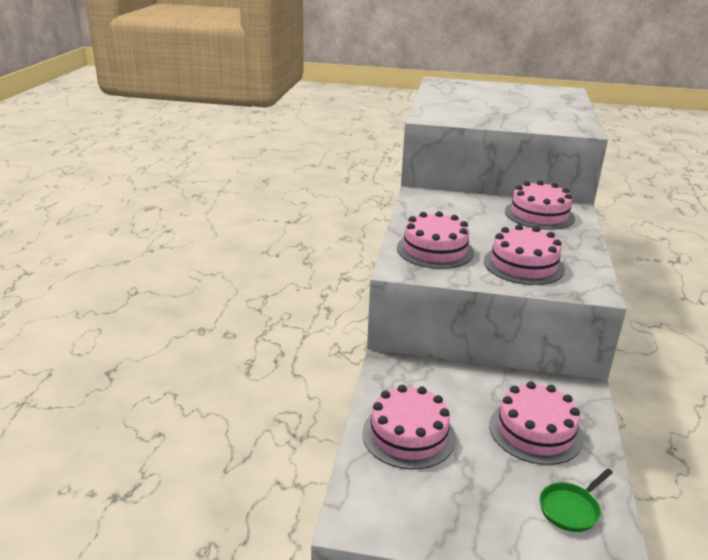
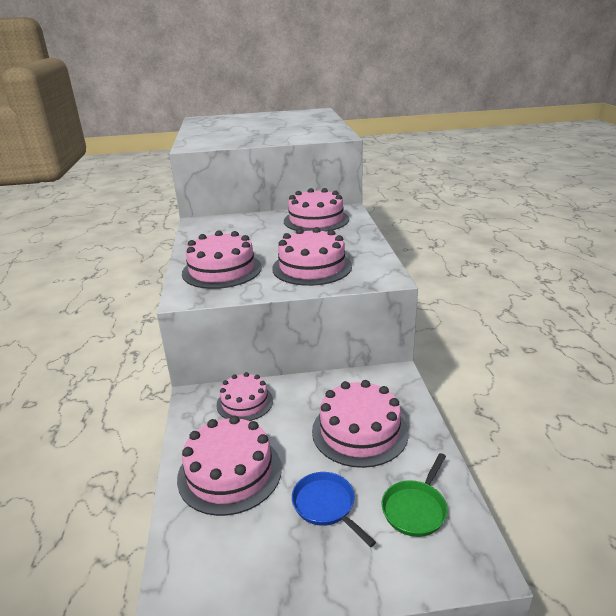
camera: 15 degrees left, 0 degrees up
(432, 379) = (244, 402): none -> pink cake
(489, 484) = (326, 506): none -> blue pan

